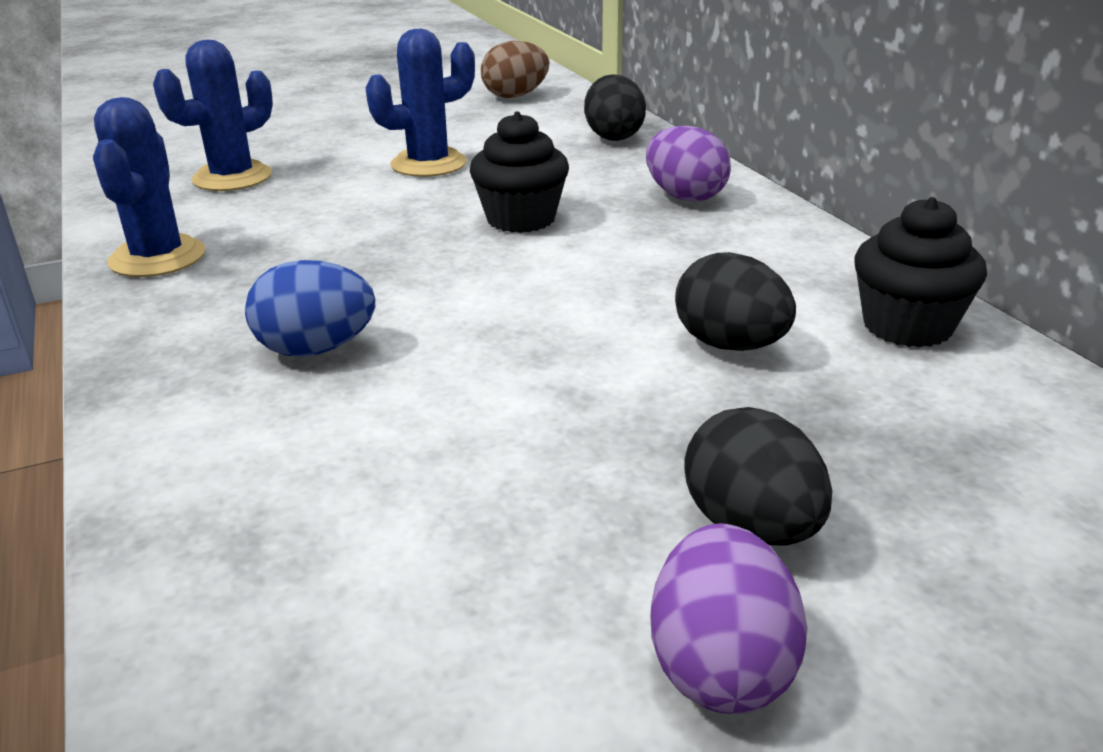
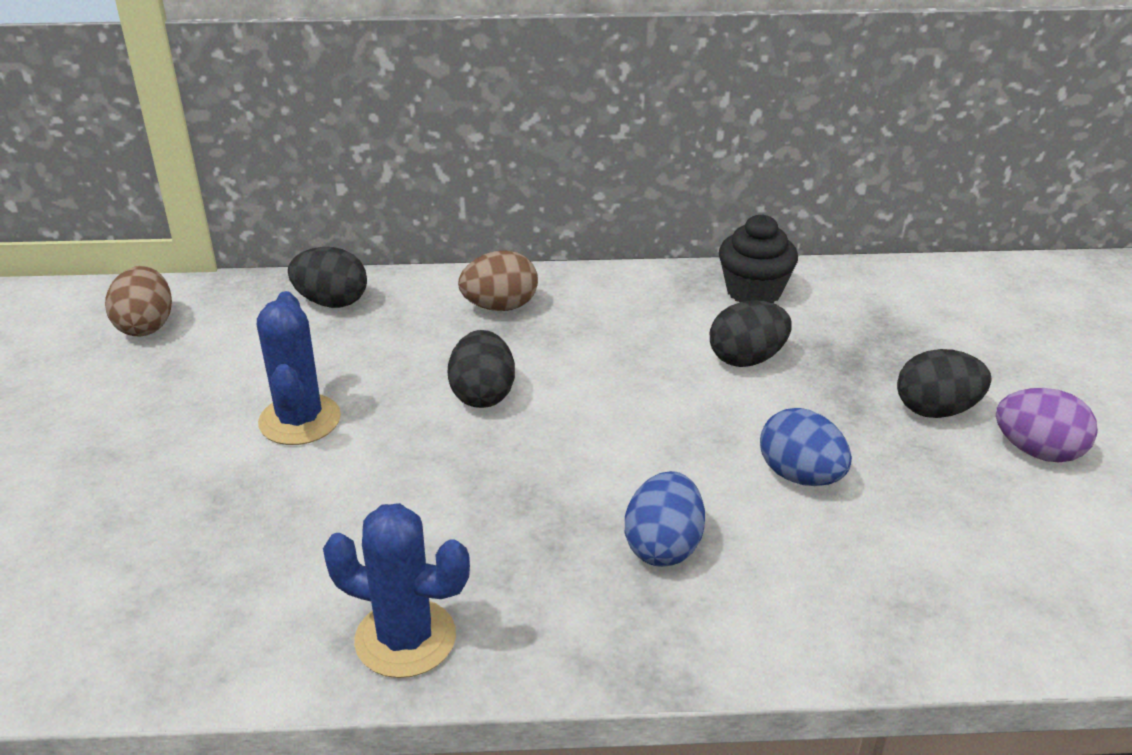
camera: 70 degrees left, 5 degrees up
(232, 178) = (207, 566): blue cactus -> none
(494, 419) = (800, 476): none -> blue egg
(521, 219) = (483, 395): black cupcake -> black egg
(685, 197) = (500, 307): purple egg -> brown egg

